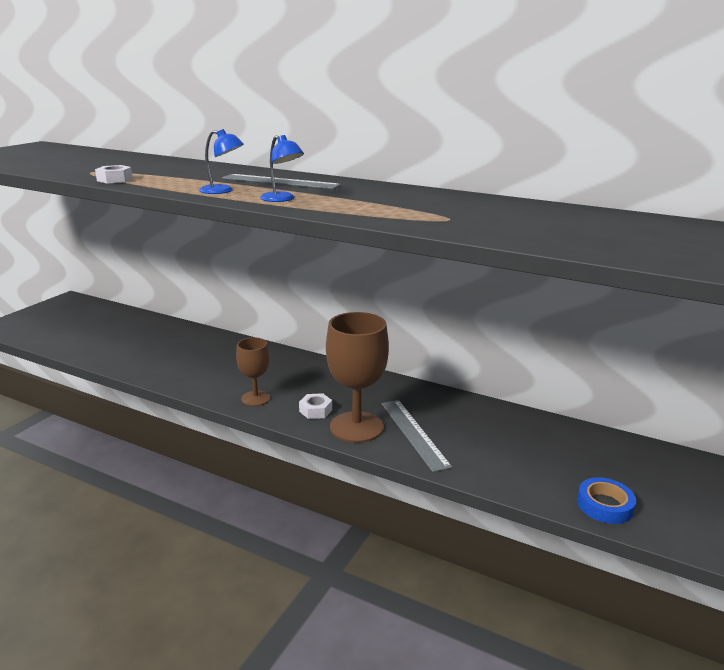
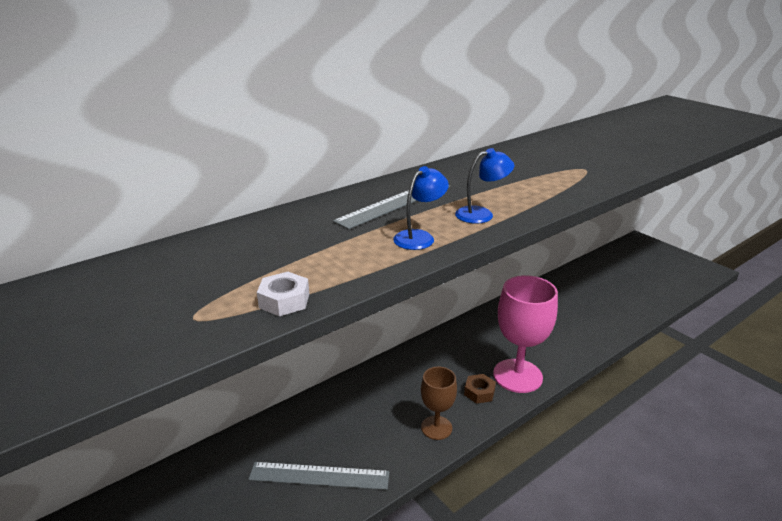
camera: 65 degrees left, 5 degrees up
(315, 410) = (479, 392): white nut -> brown nut
(356, 427) = (517, 376): brown goblet -> pink goblet
(414, 433) = (538, 349): grey ruler -> grey ruler (319, 476)
(604, 505) = (643, 303): blue tape -> none

